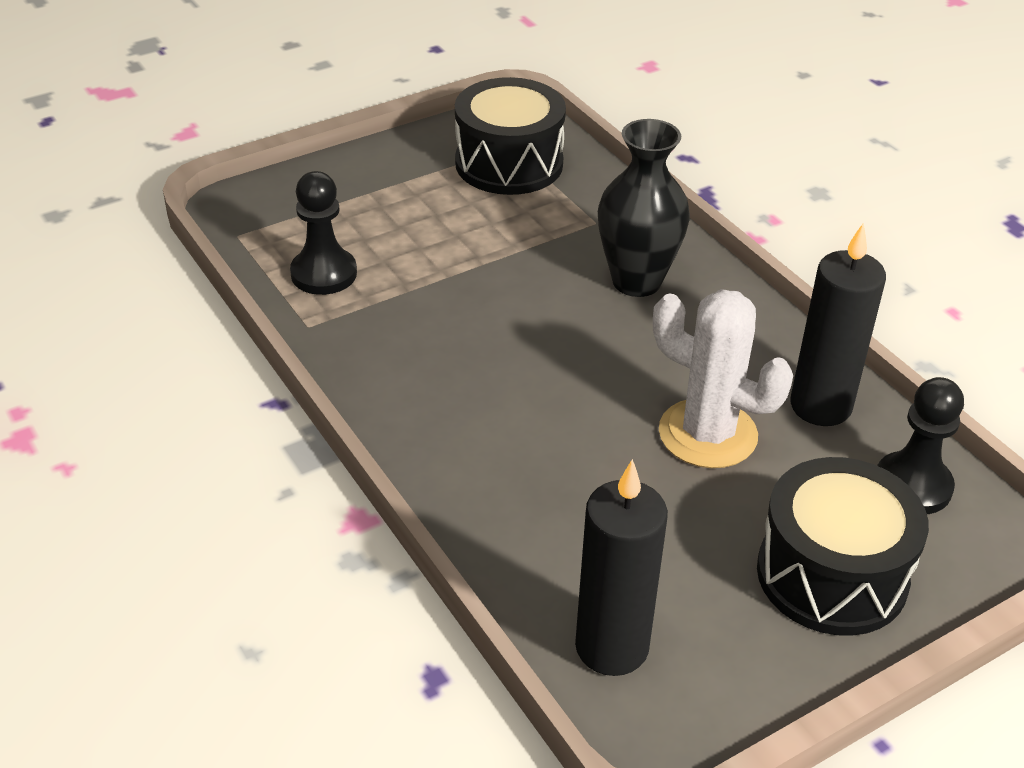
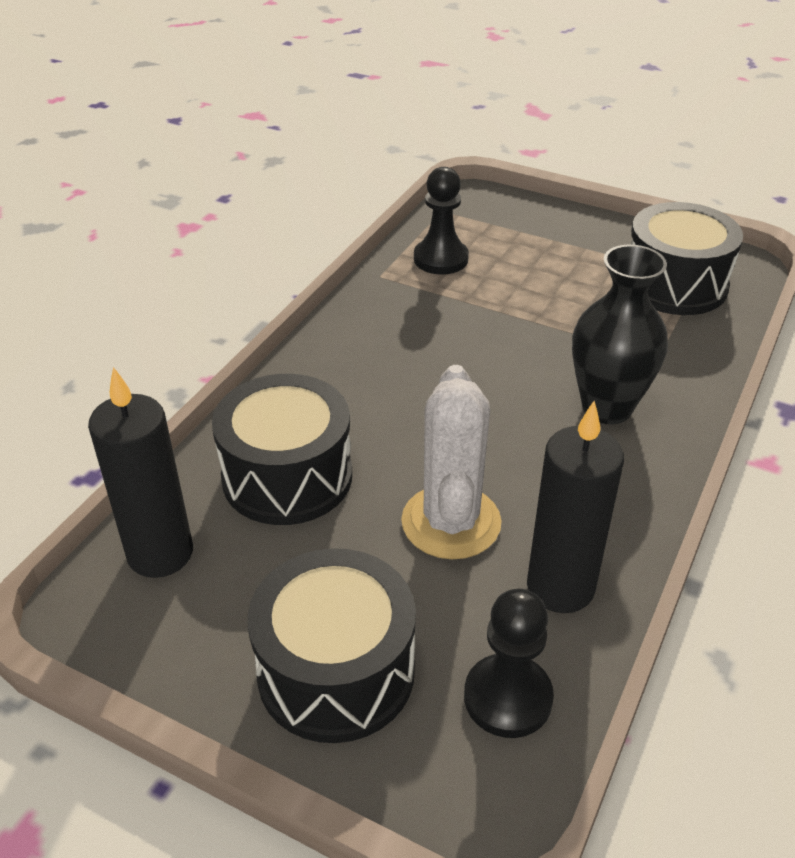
camera: 60 degrees right, 0 degrees up
(570, 515) = (287, 476): none -> black drum

